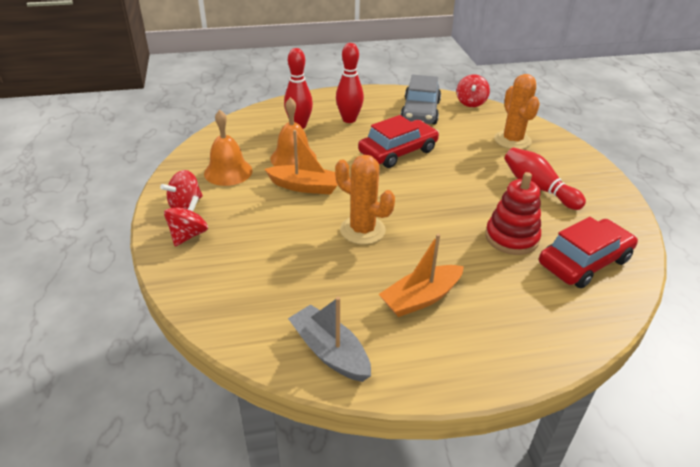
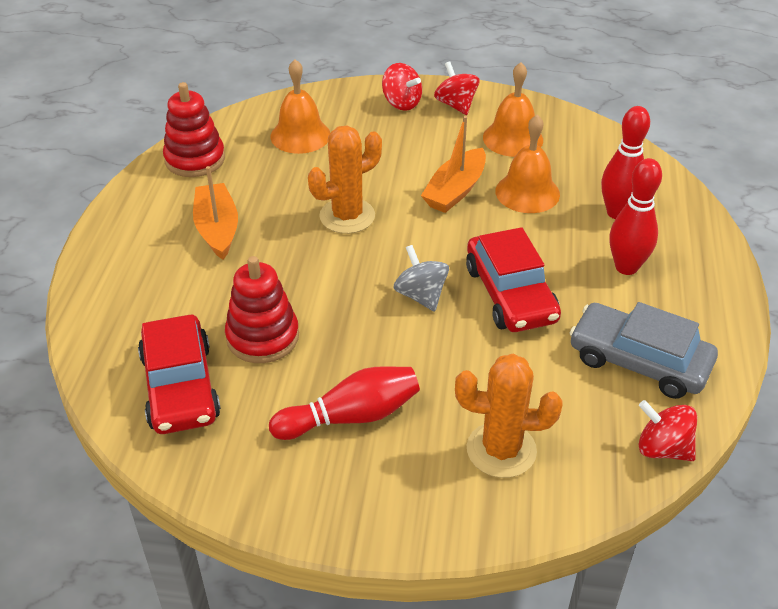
camera: 110 degrees right, 5 degrees up
(261, 286) = (300, 135): none -> orange bell
(330, 352) = (195, 159): grey boat -> red stacking toy
(423, 182) = (421, 295): none -> grey spinning top

